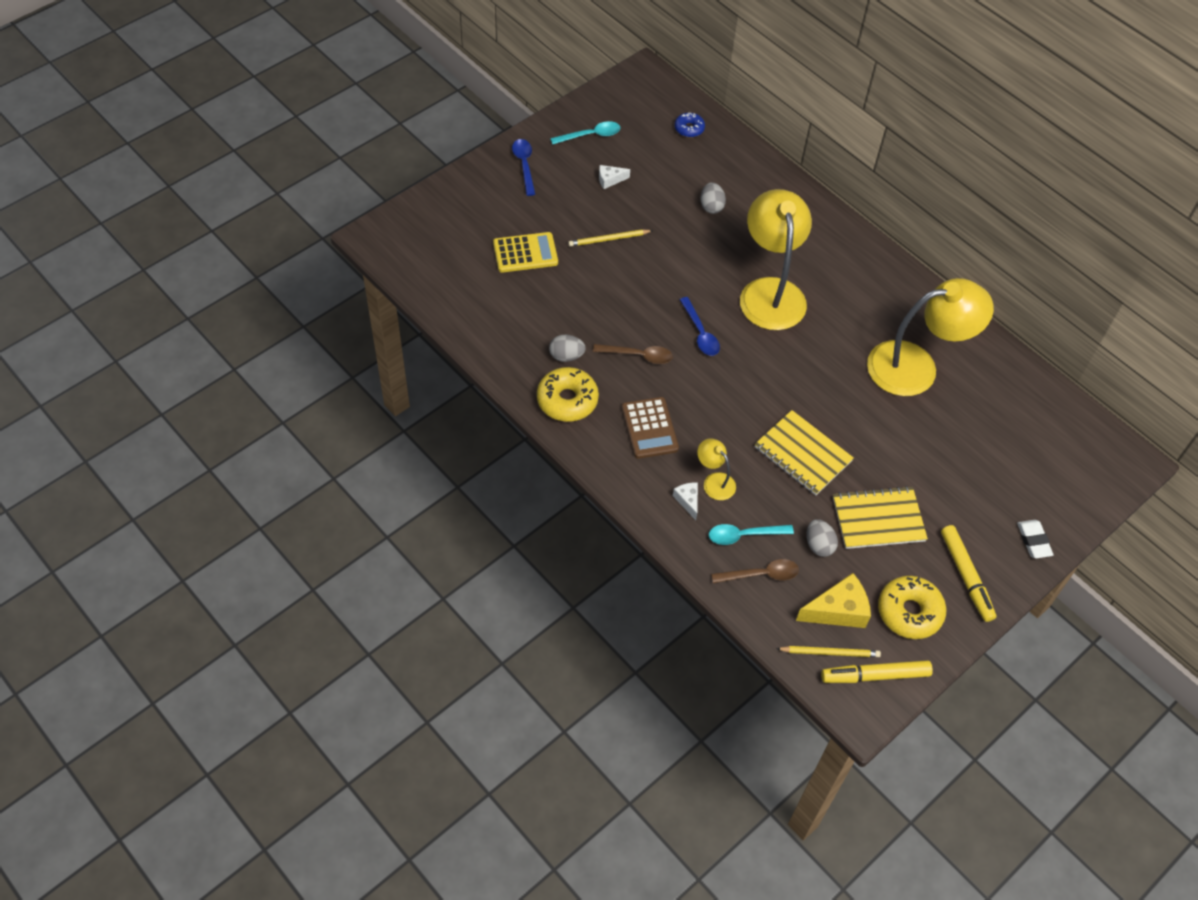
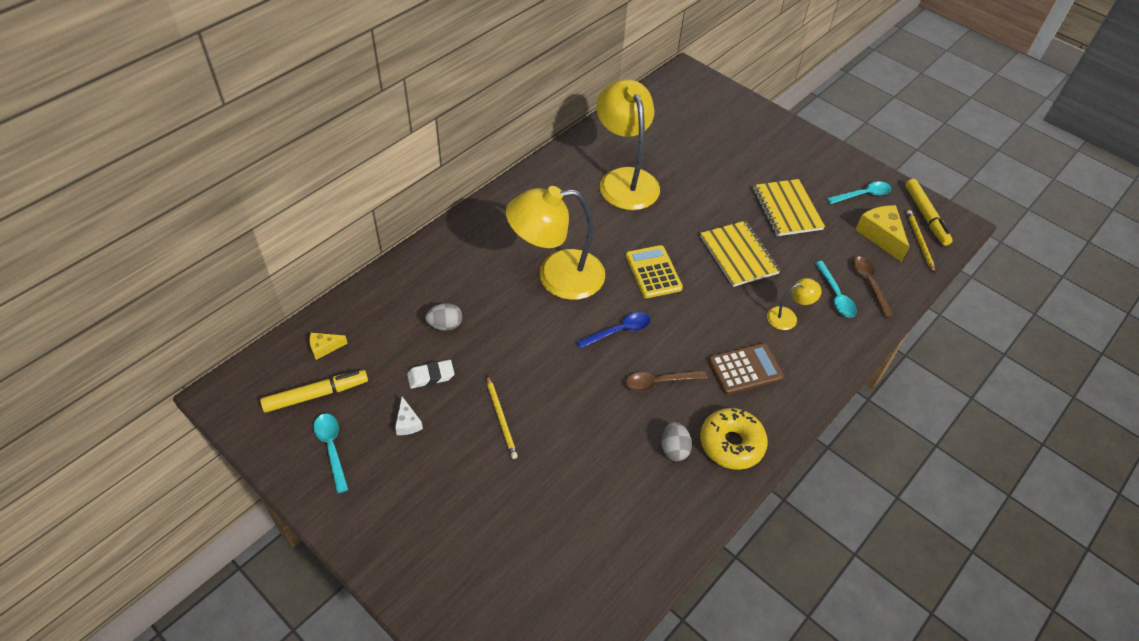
camera: 95 degrees left, 5 degrees down
(524, 165) = (383, 520): blue spoon -> none
(525, 253) = (531, 505): yellow calculator -> yellow calculator (653, 272)
(638, 356) = (658, 382): brown spoon -> brown spoon turned 105 degrees counterclockwise
(687, 501) = (816, 336): white cheese -> none
(689, 129) = (324, 348): blue donut -> yellow cheese
(714, 481) = (788, 317): yellow lamp -> yellow lamp turned 150 degrees counterclockwise
(803, 454) = (738, 255): yellow notebook -> yellow notebook turned 60 degrees counterclockwise
(819, 545) = (825, 246): grey egg -> none
(909, 612) = (863, 195): yellow donut -> turquoise spoon
(966, 576) = (818, 162): yellow marker -> yellow marker (316, 395)
(1033, 541) = (773, 126): white eraser -> white eraser (431, 376)

